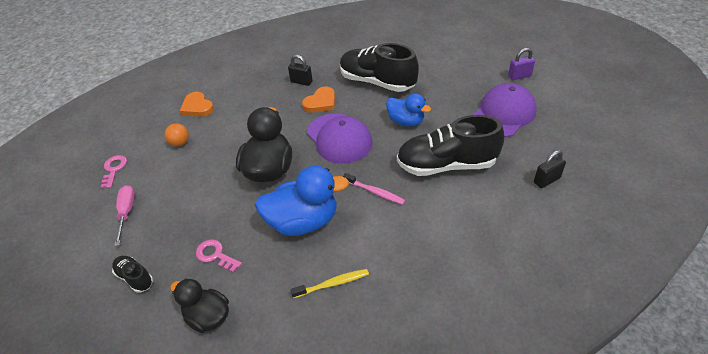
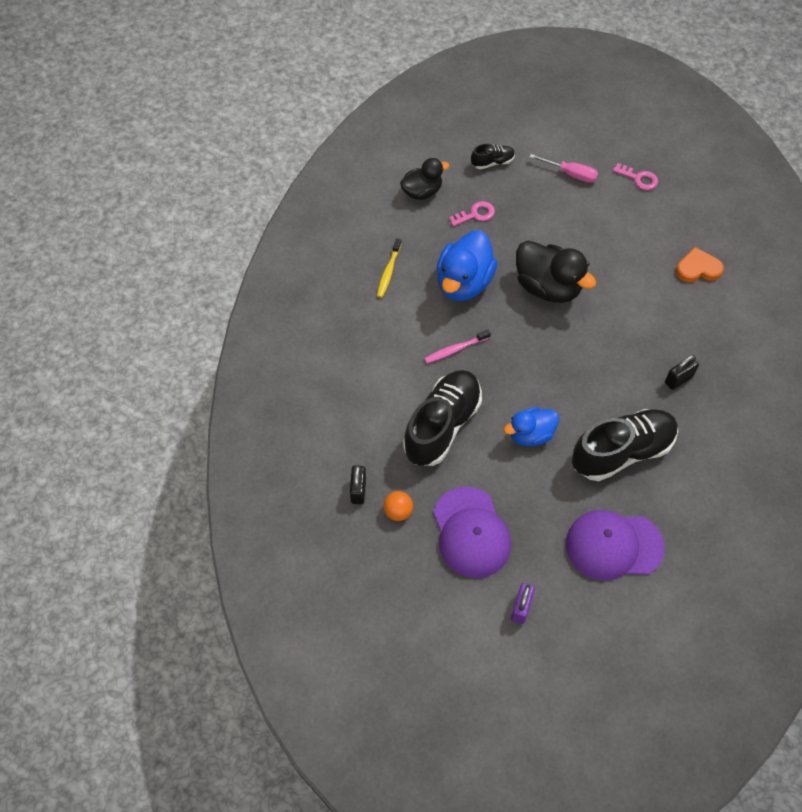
camera: 120 degrees right, 15 degrees up
(180, 143) = (643, 236): orange ball -> orange ball (398, 511)
(321, 102) = (623, 378): orange heart -> none
(339, 138) = (550, 362): purple cap -> purple cap (613, 545)

